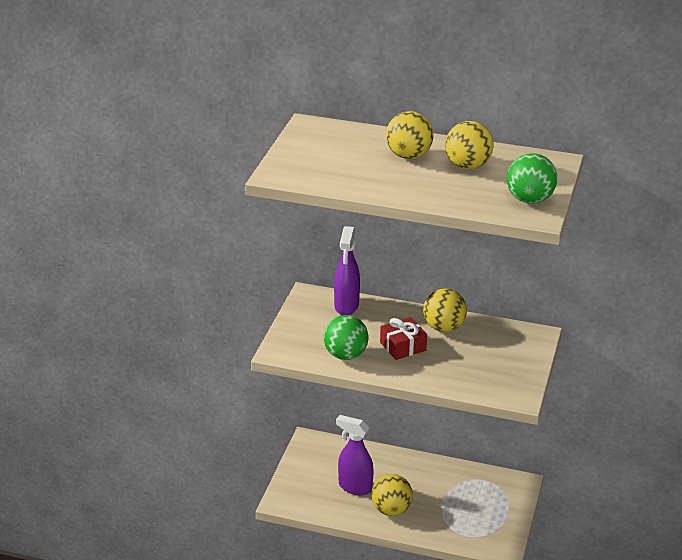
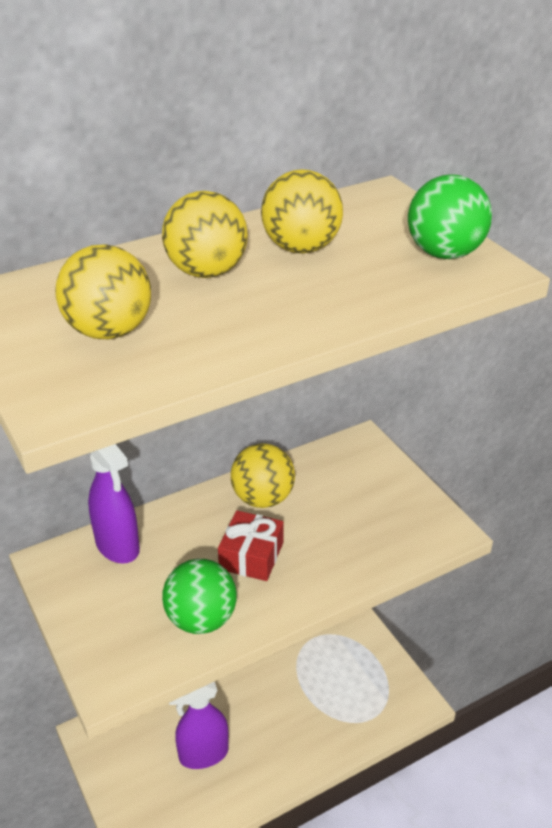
camera: 45 degrees left, 5 degrees up
(391, 510) = (270, 751): yellow ball -> yellow ball (109, 331)

